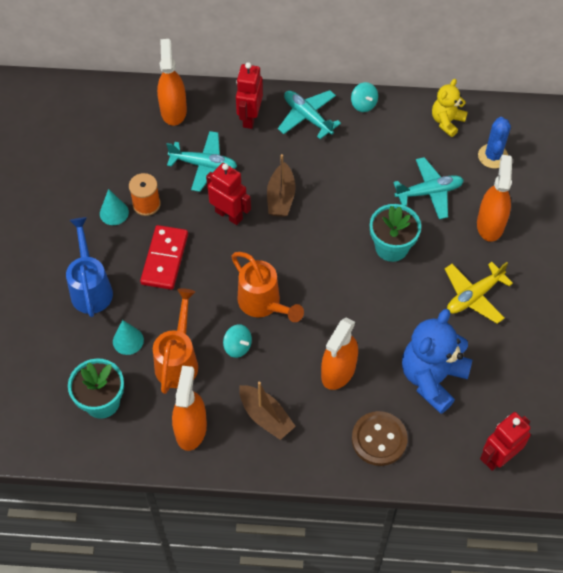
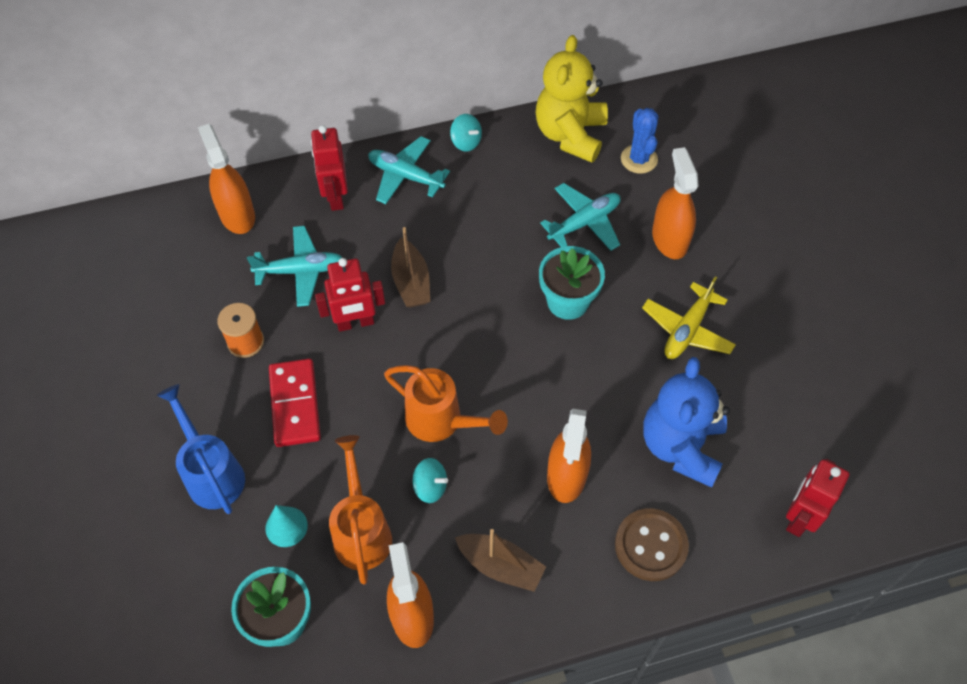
camera: 20 degrees left, 0 degrees up
(114, 213) = (207, 365): turquoise cone -> none
(229, 215) = (355, 323): red robot -> red robot turned 150 degrees clockwise
(447, 121) = (570, 134): yellow teddy bear -> yellow teddy bear, size x1.72

